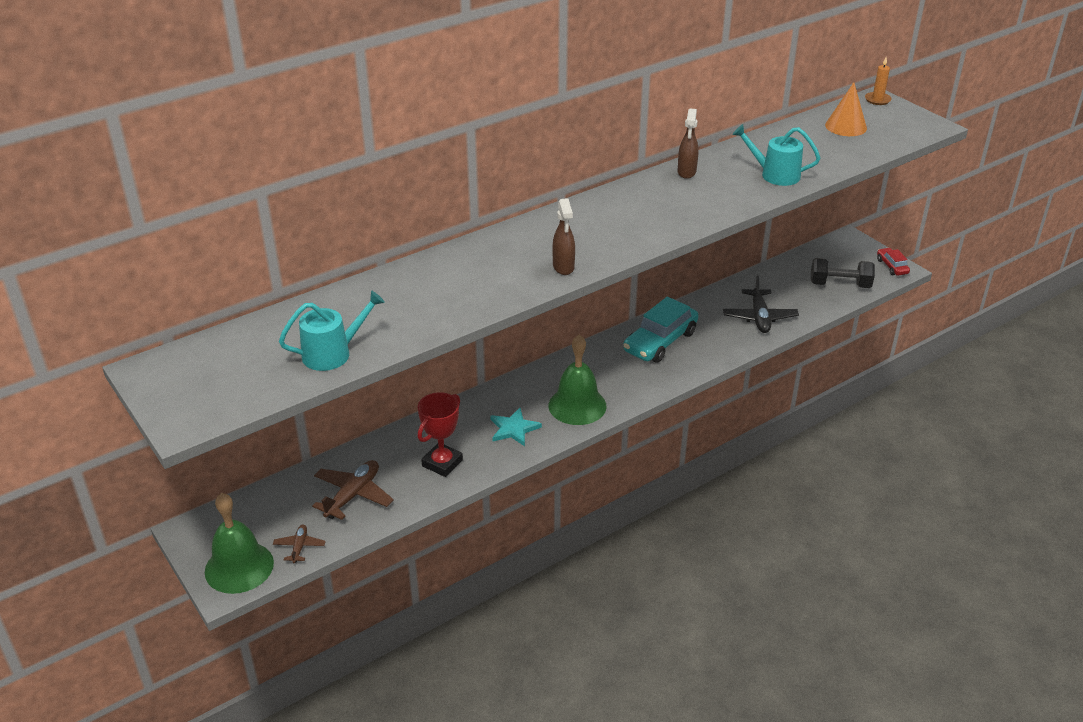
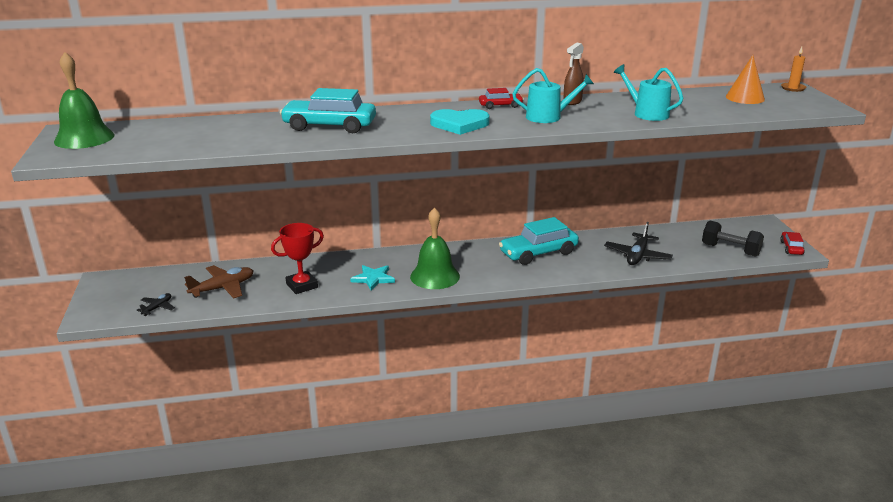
camera: 25 degrees right, 10 degrees down
(239, 567) = (109, 308): green bell -> green bell (84, 138)
(299, 547) = (157, 308): brown plane -> black plane
(332, 353) = (187, 144): turquoise watering can -> turquoise watering can (548, 117)
(466, 278) = (329, 126): none -> turquoise car
(563, 267) = (408, 132): brown spray bottle -> none
(605, 240) = (459, 124): none -> turquoise heart
(619, 197) = (500, 106): none -> red car

